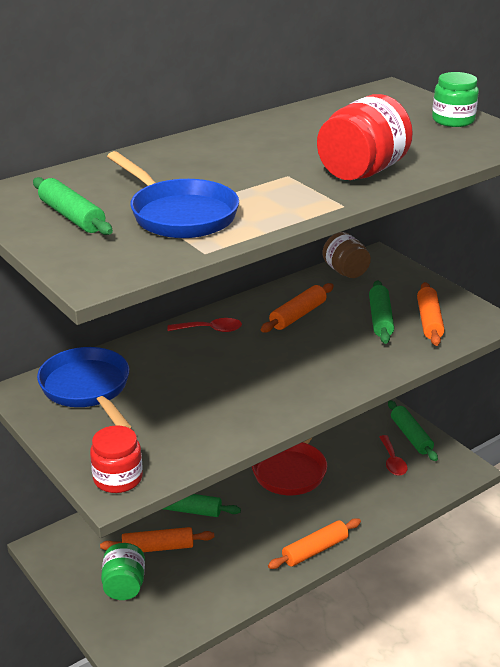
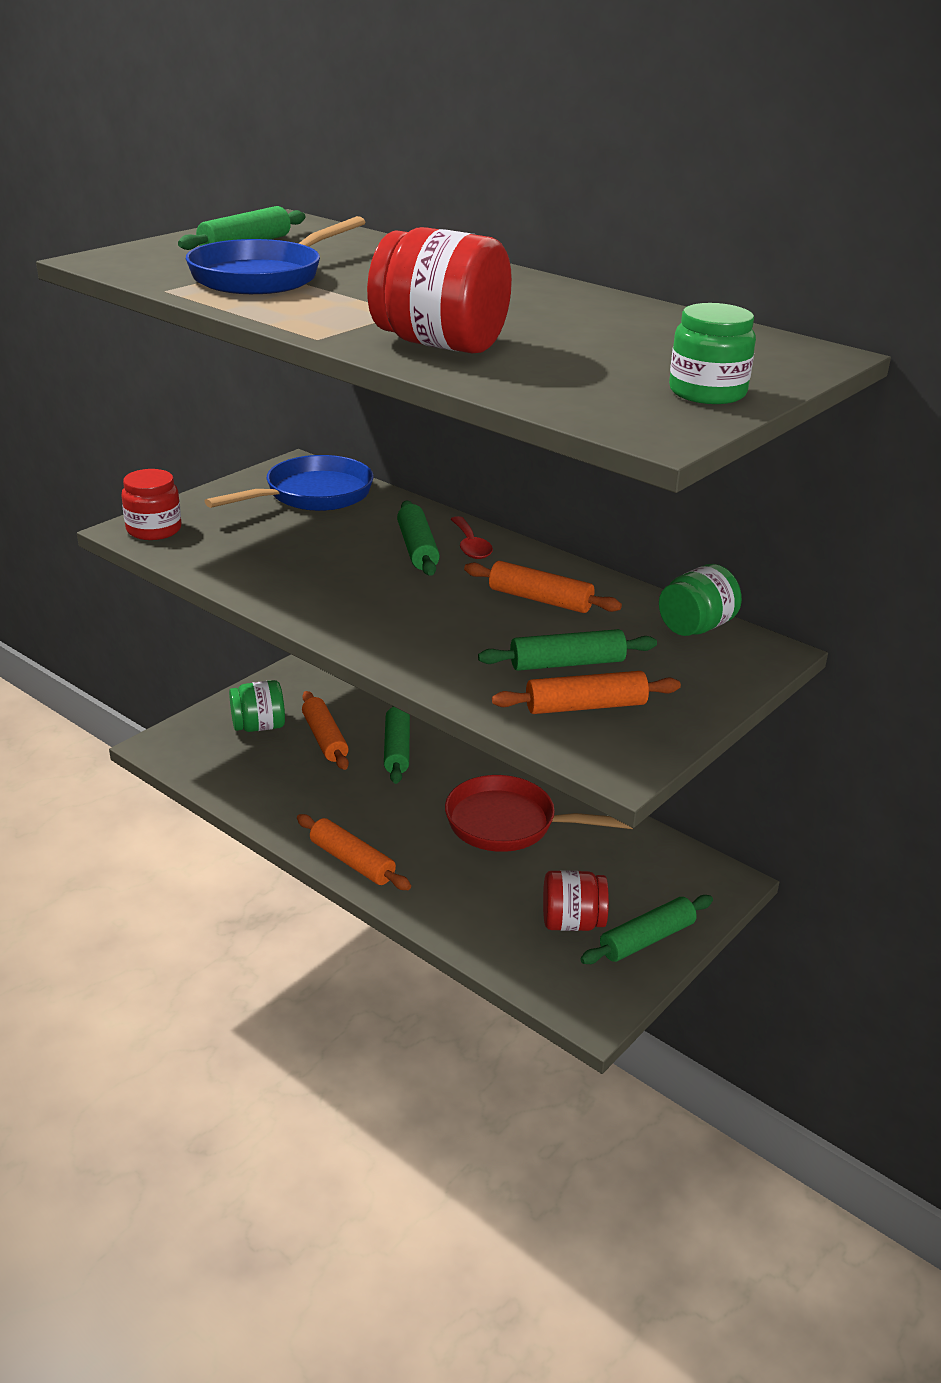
camera: 75 degrees right, 0 degrees up
(206, 351) = (417, 549): none -> green rolling pin
(345, 271) = (696, 627): brown jar -> green jar
(392, 461) = (572, 922): red spoon -> red jar

